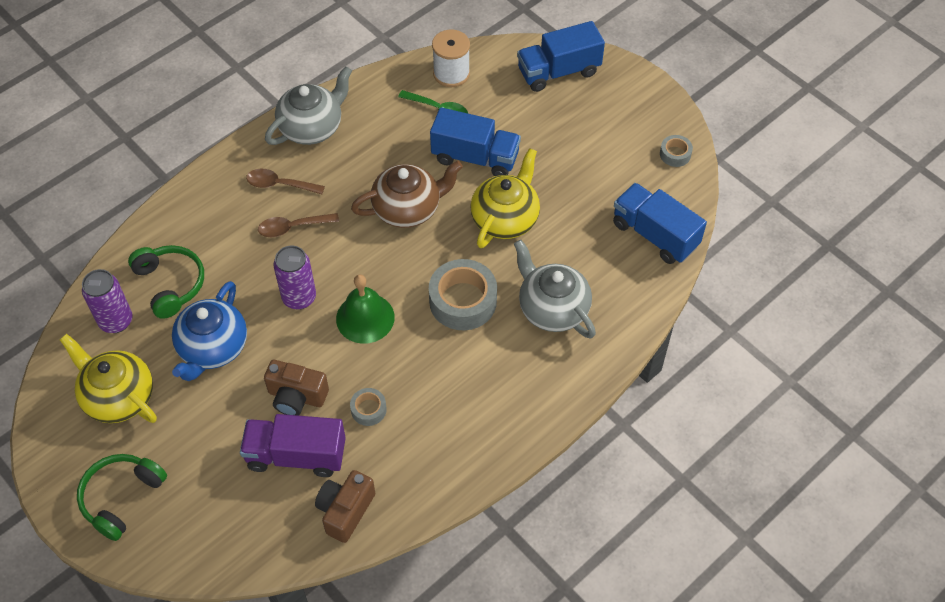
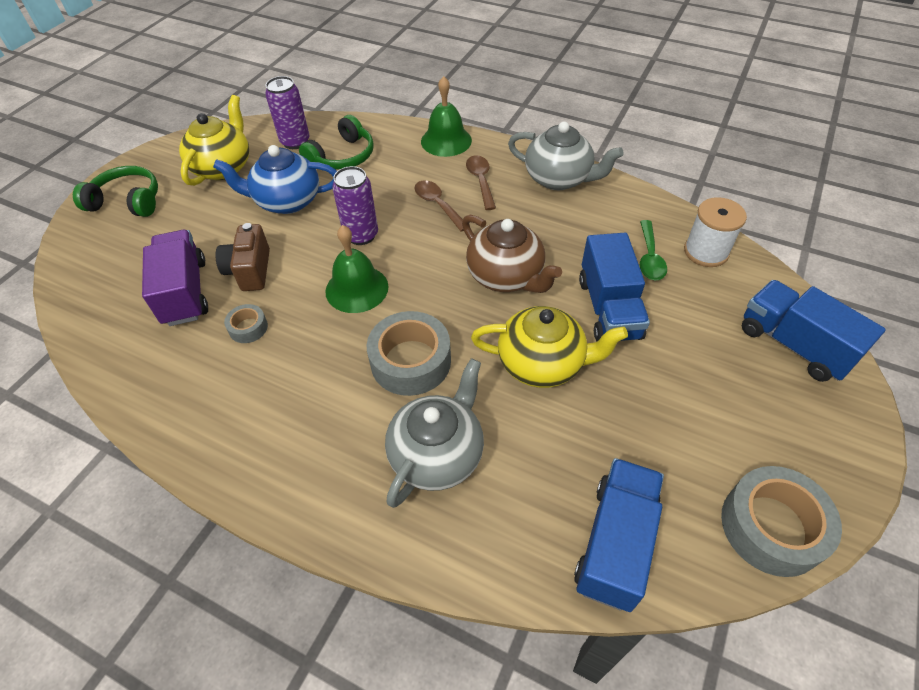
camera: 70 degrees right, 5 degrees down
(201, 191) = (446, 141): none -> green bell
(345, 511) = (126, 349): brown camera -> none
(675, 154) = (771, 527): grey tape -> grey tape, size x2.00

